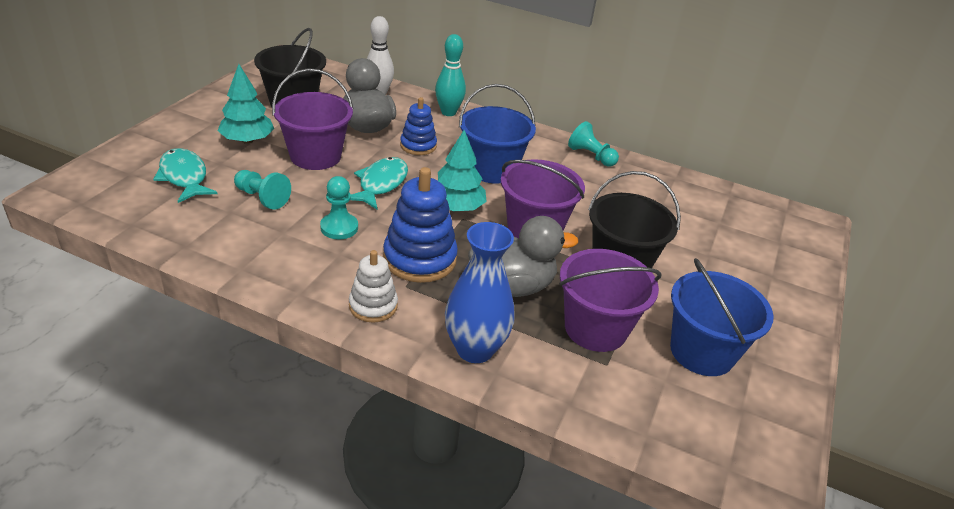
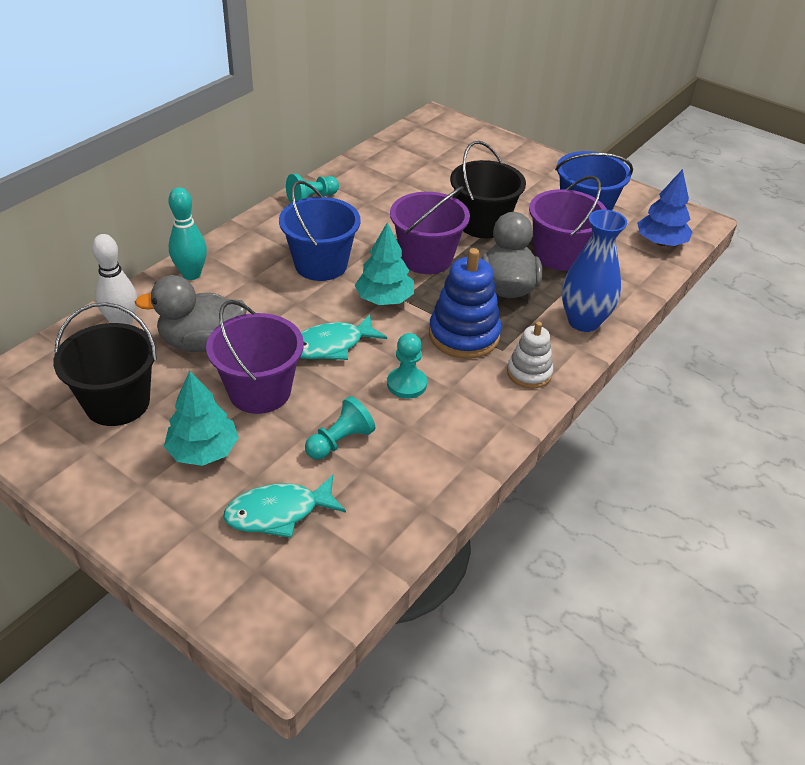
camera: 75 degrees left, 5 degrees up
(381, 184) = (331, 345): turquoise fish -> turquoise fish turned 60 degrees counterclockwise
(418, 146) = (259, 308): blue stacking toy -> none
(685, 433) = (660, 242): none -> blue tree

